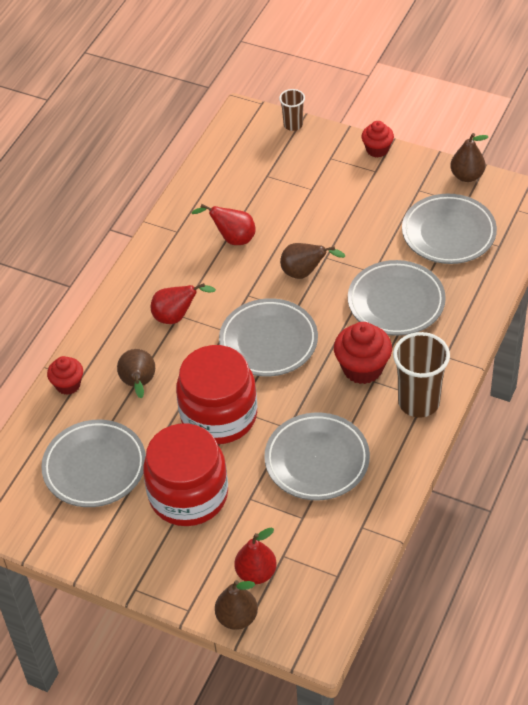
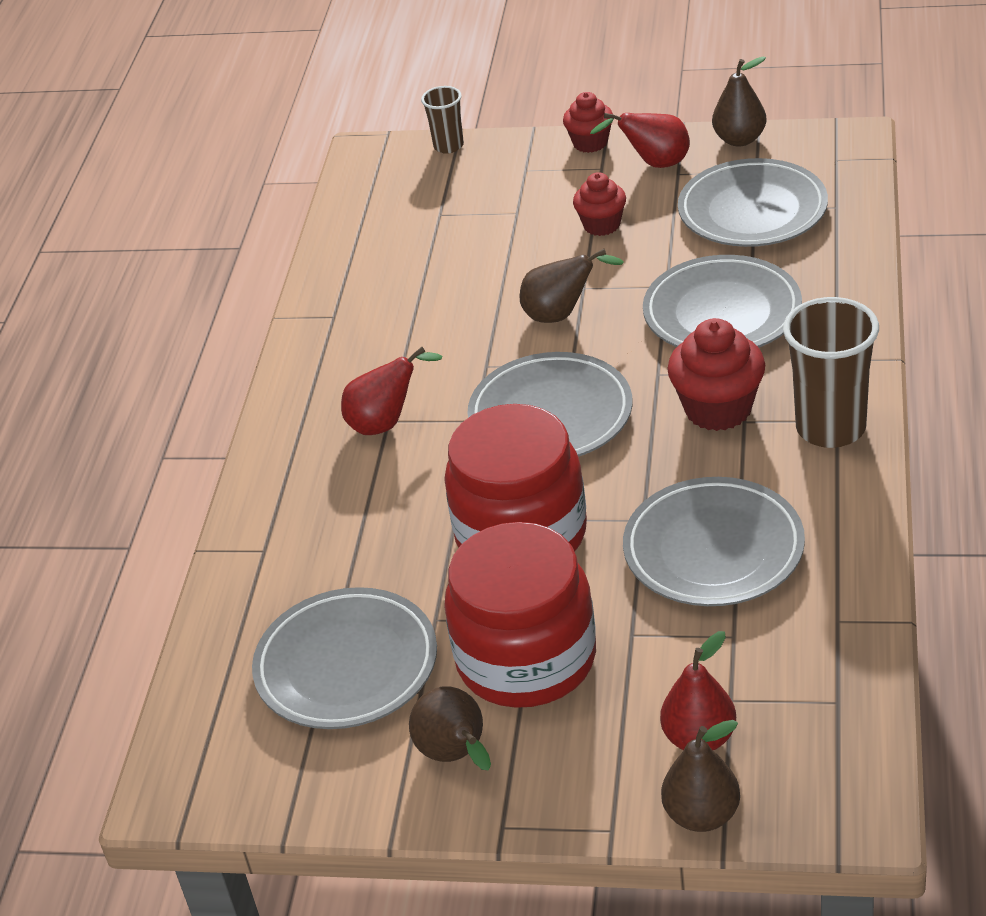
camera: 15 degrees left, 10 degrees down
(68, 385) = (248, 563): red cupcake -> red cupcake (601, 225)
(139, 384) = (367, 529): brown pear -> brown pear (456, 756)
(232, 238) = (426, 302): red pear -> red pear (654, 164)

